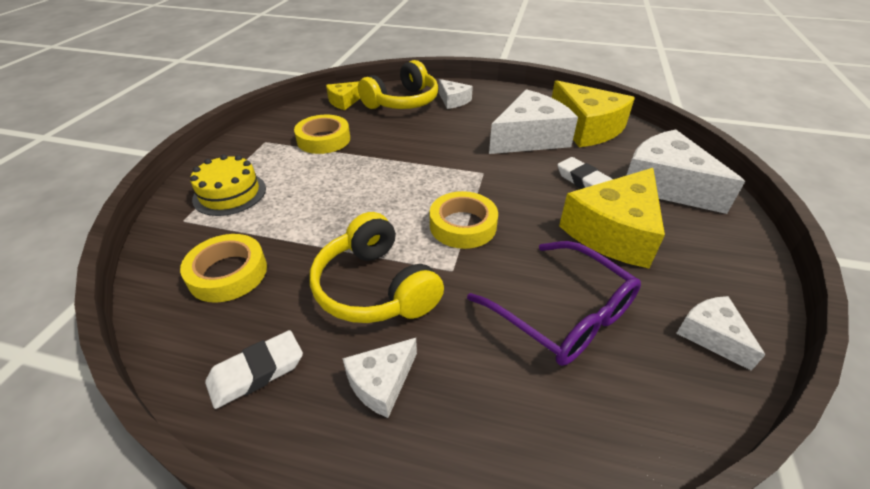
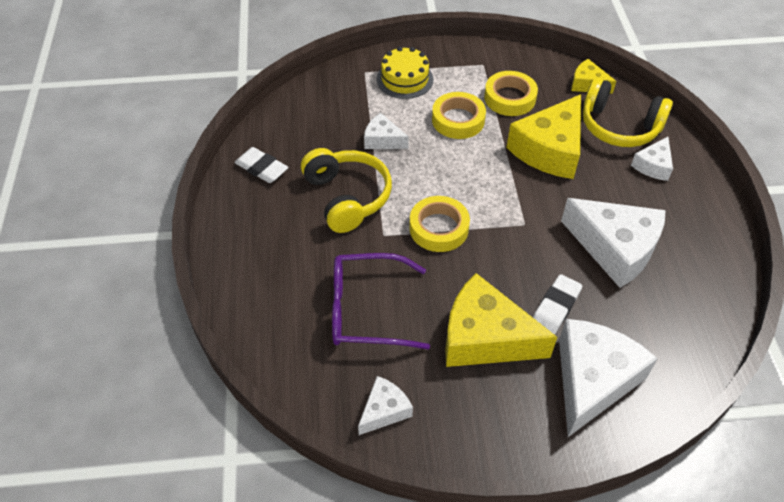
camera: 70 degrees right, 10 degrees up
(228, 273) = (327, 119): yellow tape -> yellow tape (458, 120)
(375, 287) = (347, 197): yellow headphones -> yellow headphones turned 120 degrees clockwise
(381, 382) = (274, 226): white cheese -> white cheese (382, 140)
(562, 313) = (368, 310): purple glasses -> purple glasses turned 60 degrees clockwise
(586, 128) = (675, 298): yellow cheese -> yellow cheese (549, 149)

